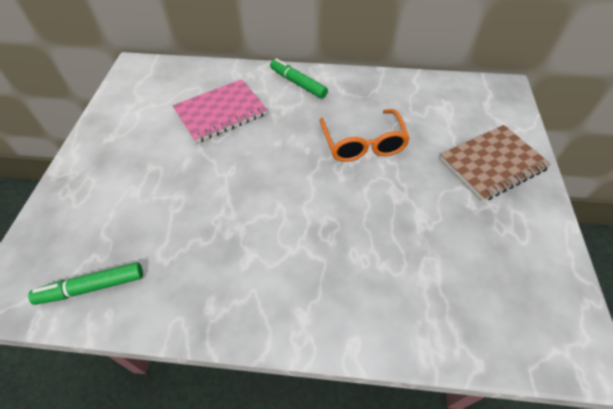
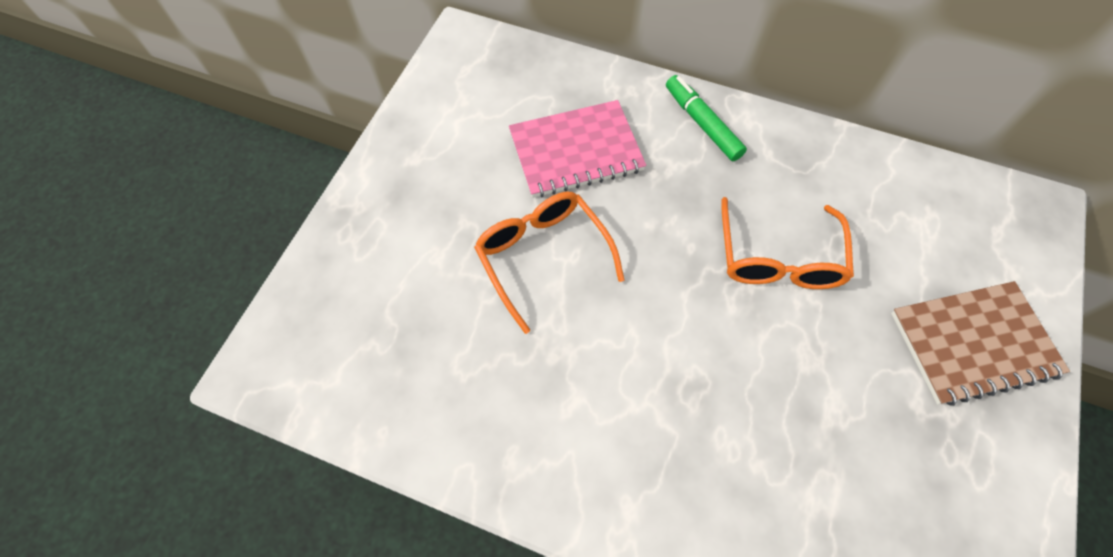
camera: 15 degrees right, 10 degrees up
(92, 287) = (366, 389): green marker -> none
(209, 175) = (542, 256): none -> orange glasses

